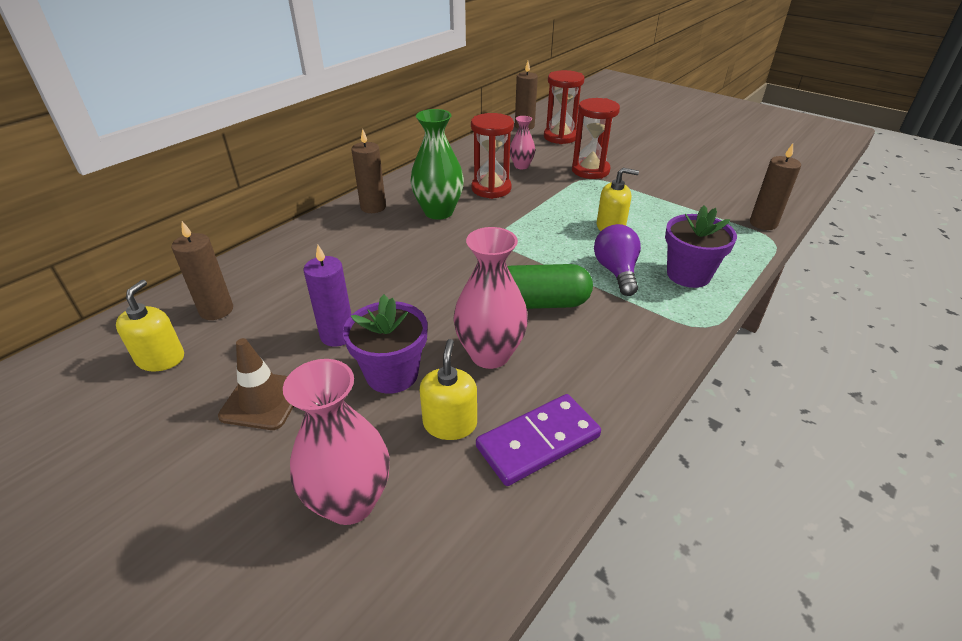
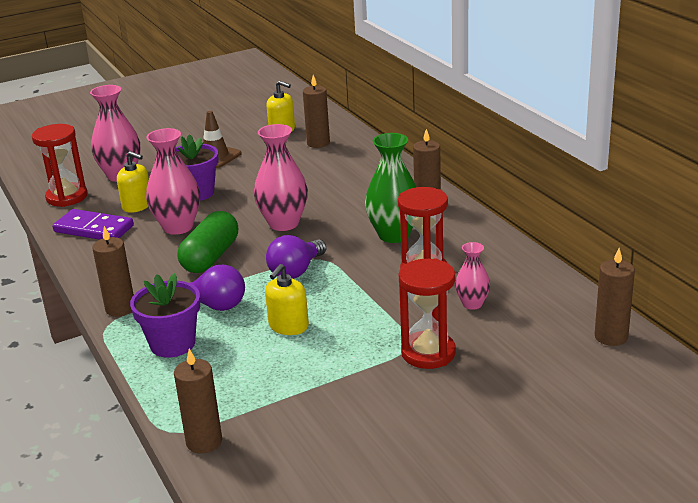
camera: 115 degrees right, 10 degrees down
(337, 335) = (252, 179): purple candle -> none
(444, 276) = (283, 223): none -> pink vase
(529, 245) = (296, 271): none -> purple light bulb
(538, 442) = (93, 229): purple domino -> purple domino turned 60 degrees counterclockwise
(560, 137) = (554, 359): red hourglass -> red hourglass (67, 197)
(674, 329) = (120, 308): none -> brown candle

